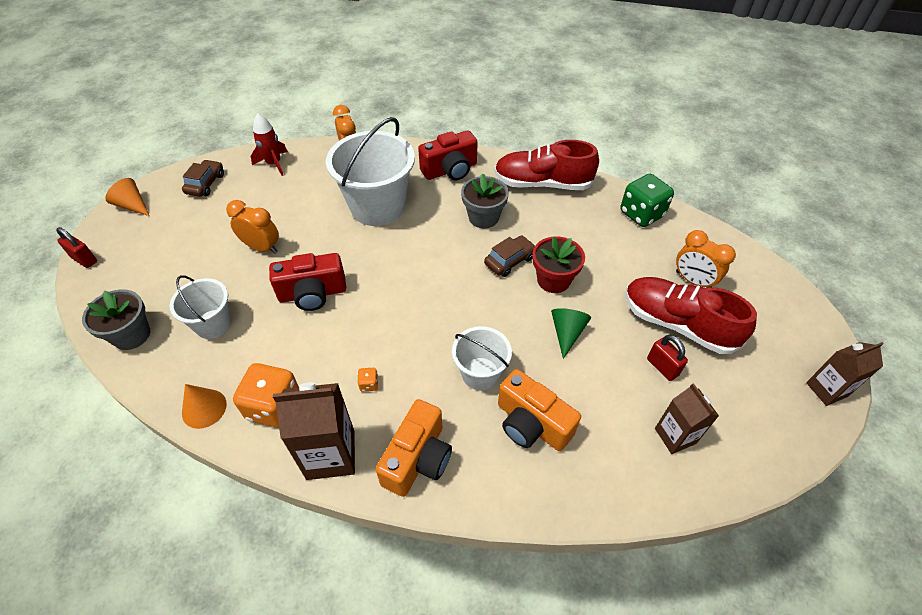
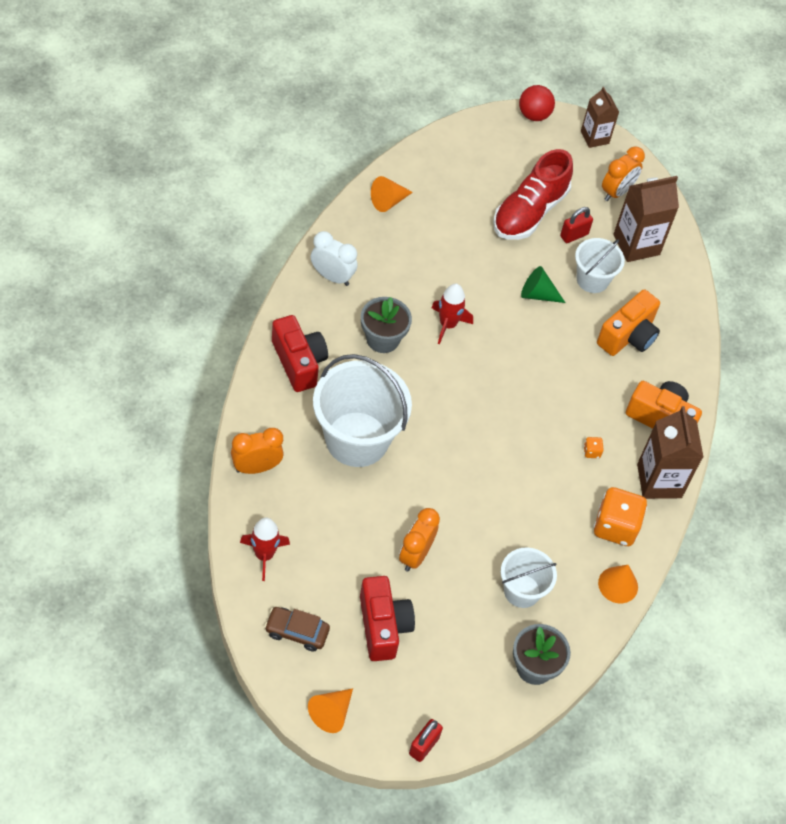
camera: 95 degrees left, 5 degrees up
(312, 293) = (485, 501): red camera -> red camera (383, 626)
(480, 373) = (580, 366): white bucket -> white bucket (592, 279)
(509, 261) = (447, 325): brown car -> red rocket
(542, 183) = (332, 277): red shoe -> white clock
(553, 280) = (475, 293): red flower pot -> none
(641, 214) = (388, 201): green dice -> orange cone
(675, 436) = (636, 244): brown carton -> brown carton, size x1.55
(693, 281) = (480, 186): orange clock -> orange clock (616, 192)
(823, 326) = (534, 115): none -> red ball

